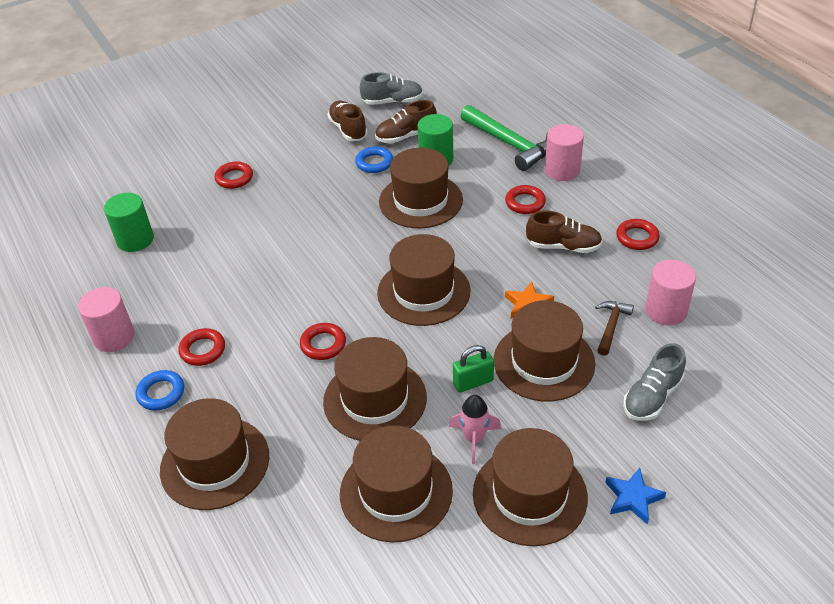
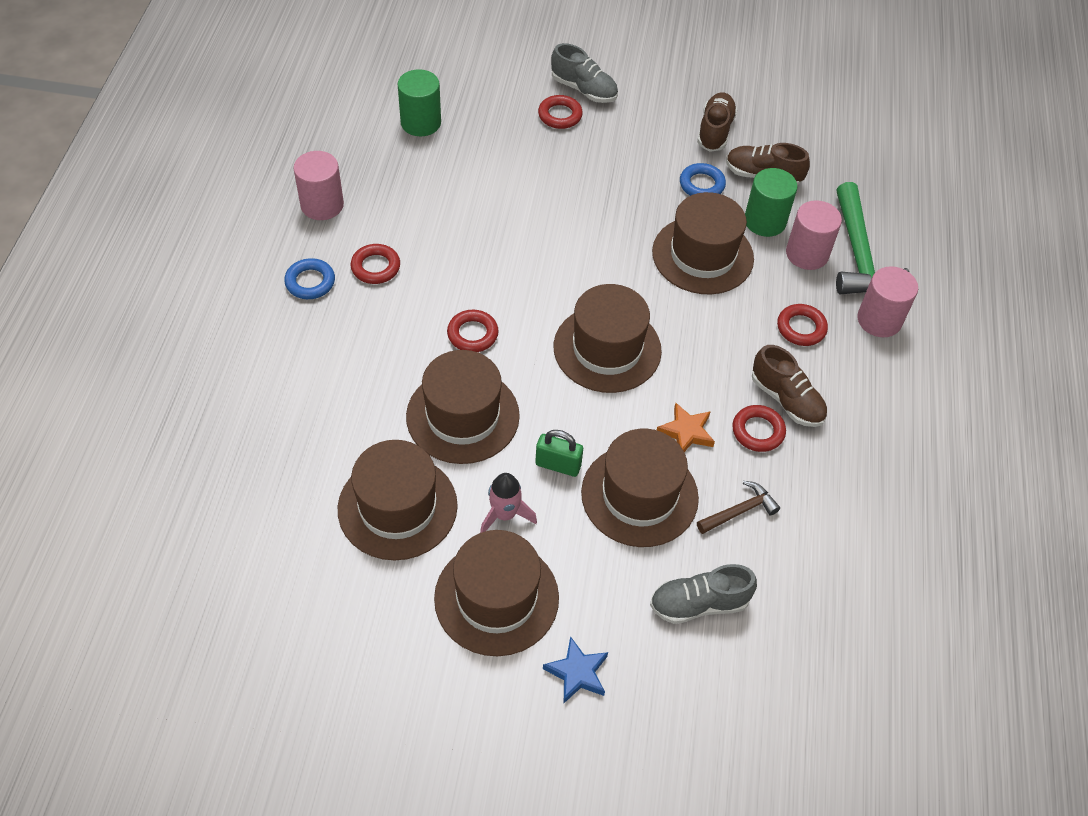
camera: 35 degrees right, 10 degrees up
(215, 463) = (292, 373): brown hat -> none
(392, 102) = (791, 128): grey shoe -> grey shoe (584, 89)
(637, 237) = (871, 445): red ring -> red ring (758, 431)
(666, 311) = (810, 537): pink cylinder -> pink cylinder (807, 254)

